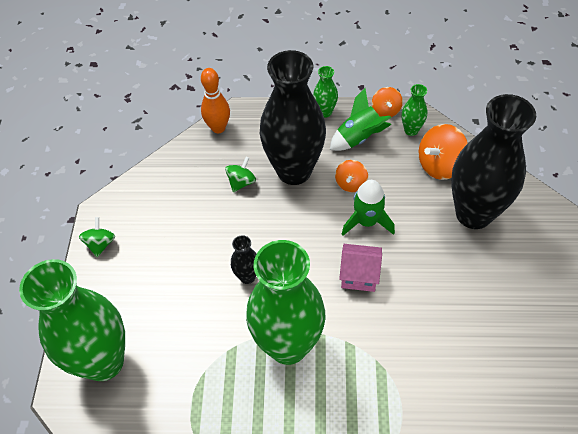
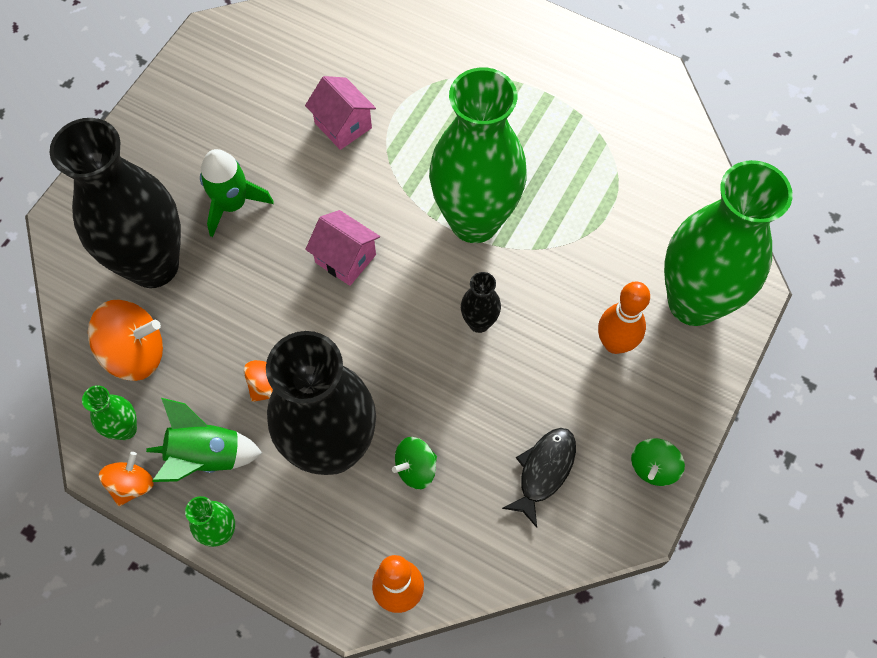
camera: 155 degrees left, 10 degrees up
(150, 306) = (615, 343): none -> orange bowling pin
(166, 213) = (544, 471): none -> black fish
(367, 221) = (288, 321): green rocket -> green rocket (232, 204)
(431, 373) = (343, 125): none -> pink house

